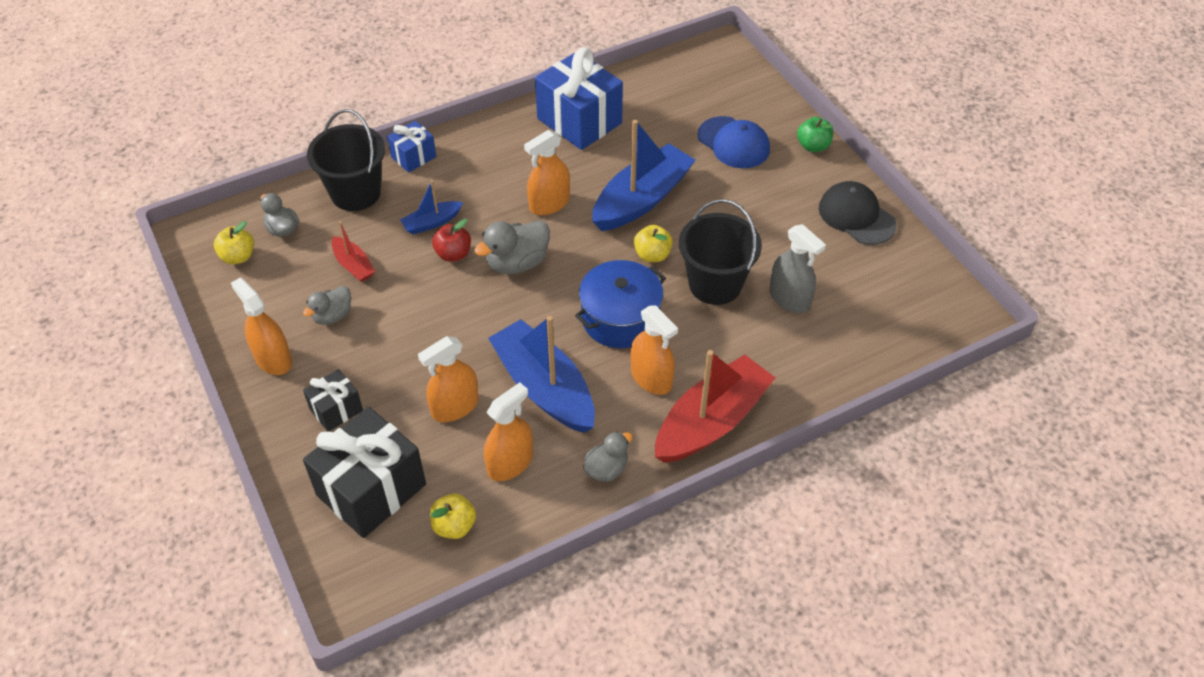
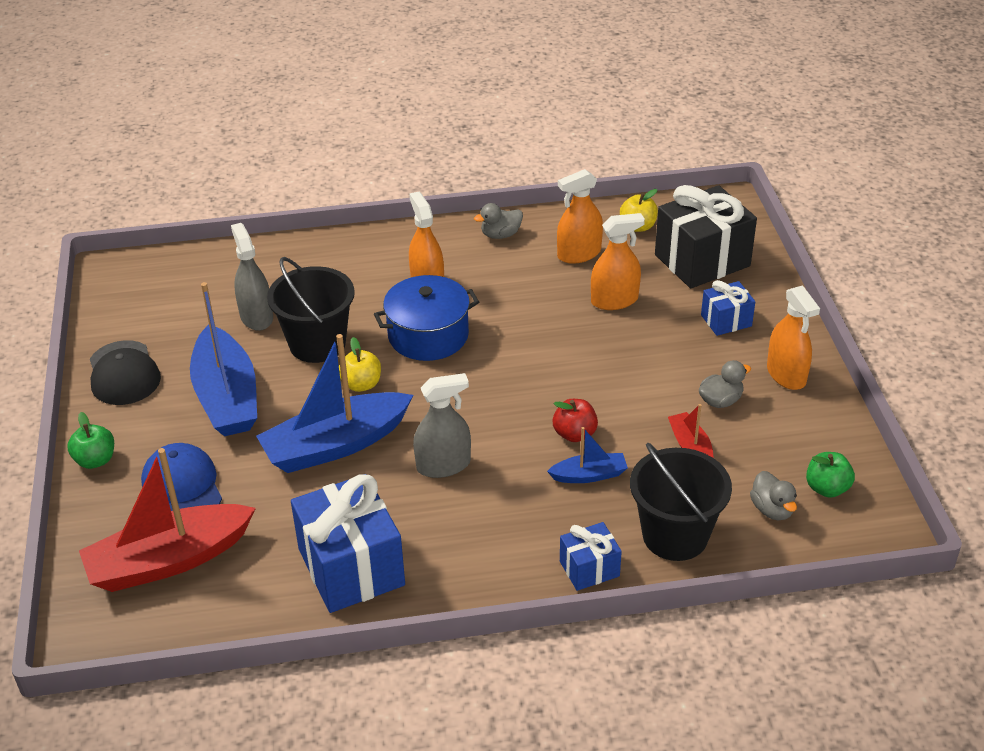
camera: 160 degrees left, 10 degrees down
(238, 256) = (827, 488): yellow apple -> green apple
(336, 410) = (726, 320): black gift -> blue gift
(517, 263) = (508, 409): grey duck -> none
(544, 387) = (527, 297): blue boat -> blue boat (227, 397)
(549, 203) = (443, 465): orange spray bottle -> grey spray bottle
(711, 421) = (395, 246): red boat -> red boat (169, 560)

